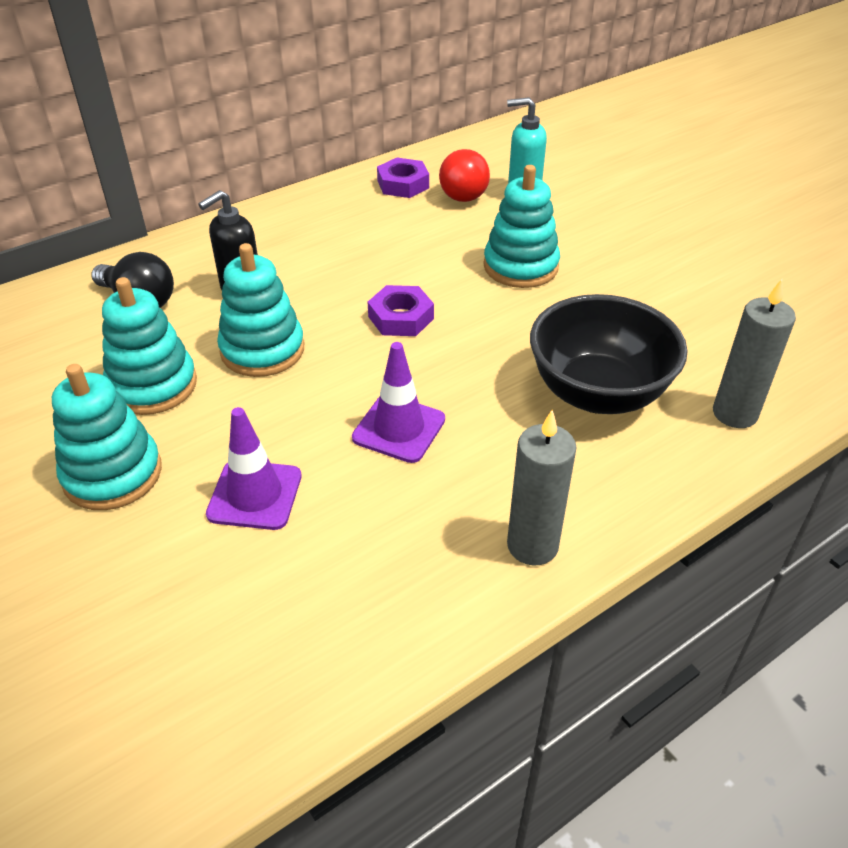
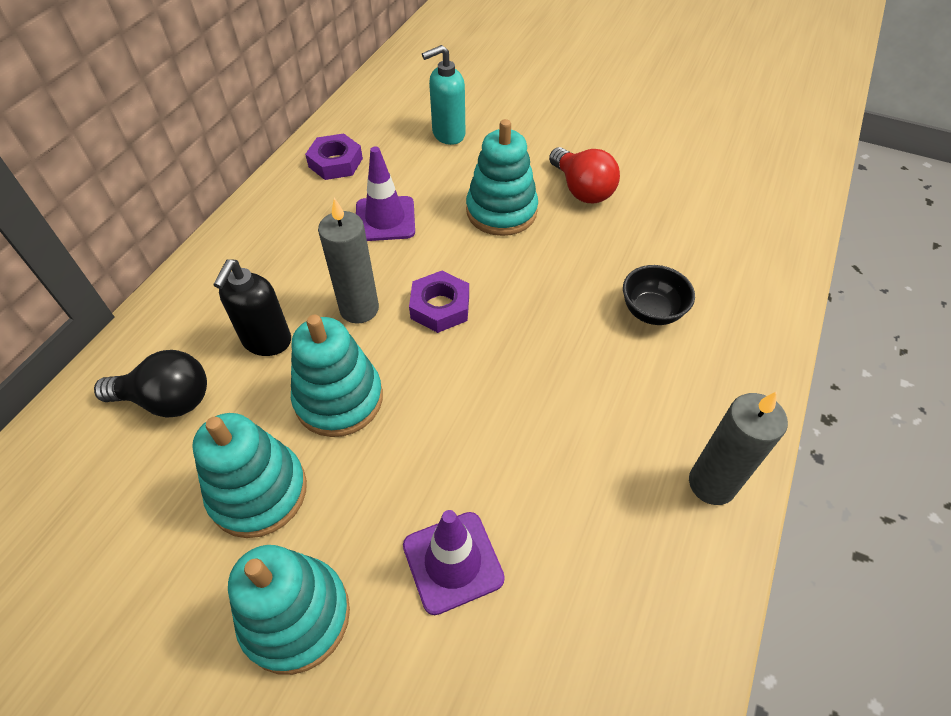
camera: 30 degrees left, 10 degrees up
(399, 428) = (524, 424): purple traffic cone -> purple traffic cone (385, 219)
(463, 192) = (396, 152): red light bulb -> red light bulb (582, 189)
(598, 393) = (651, 311): black bowl -> black bowl, size x0.52
(735, 413) = (757, 284): grey candle -> grey candle (359, 309)

